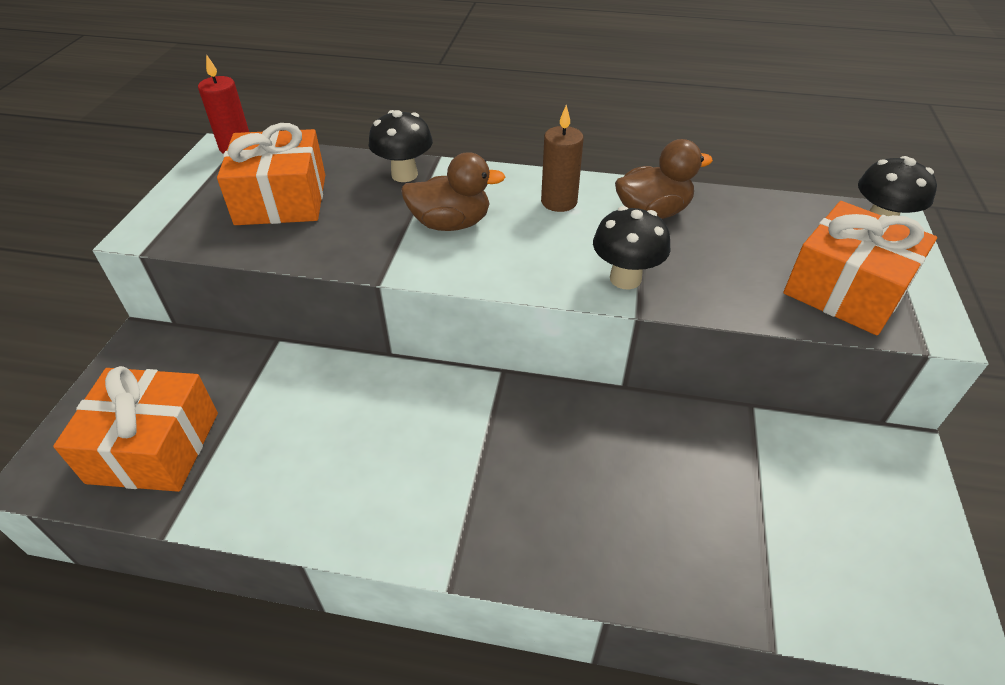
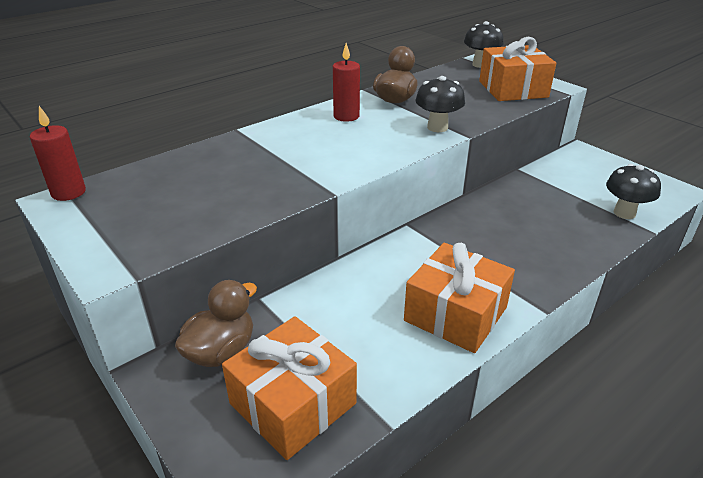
camera: 50 degrees left, 10 degrees down
(281, 199) = (179, 197): orange gift -> orange gift (455, 314)
(404, 175) = (235, 146): black mushroom -> black mushroom (624, 213)
(451, 224) = (313, 151): brown duck -> brown duck (221, 351)
(559, 202) = (346, 116): brown candle -> red candle

